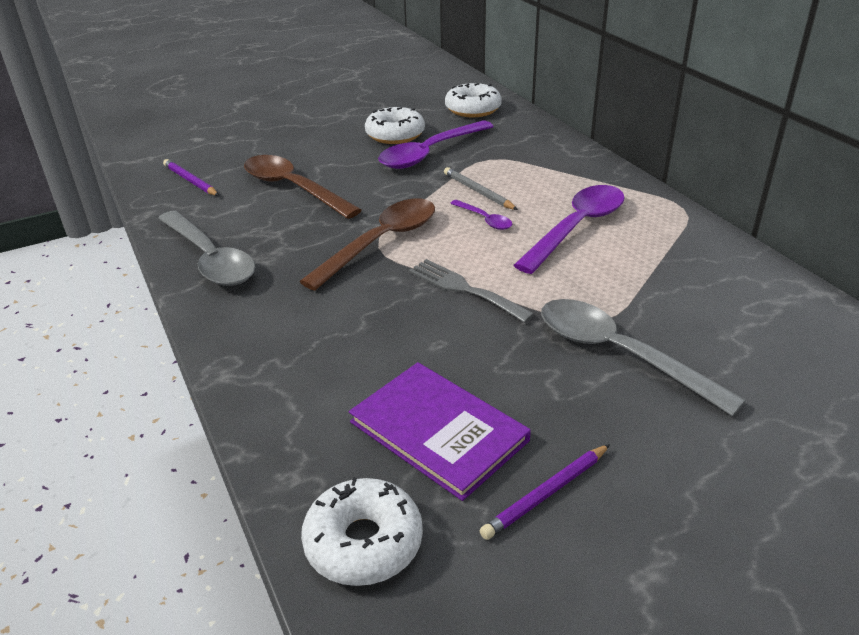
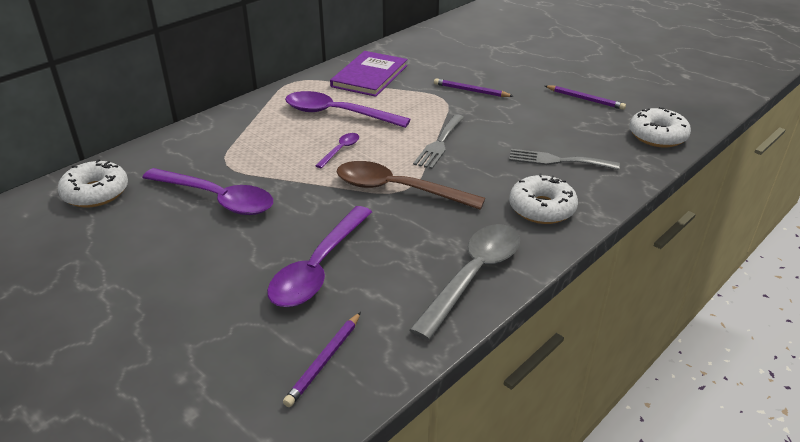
camera: 110 degrees left, 0 degrees up
(293, 188) = (318, 268): brown spoon -> purple spoon
(362, 381) = (557, 161): none -> grey fork
(395, 135) = (170, 231): white donut -> white donut (542, 208)
(438, 431) = (573, 130): purple book -> purple book (369, 76)
(478, 192) = (293, 160): grey pencil -> none
(619, 354) = (471, 91): grey spoon -> purple pencil

